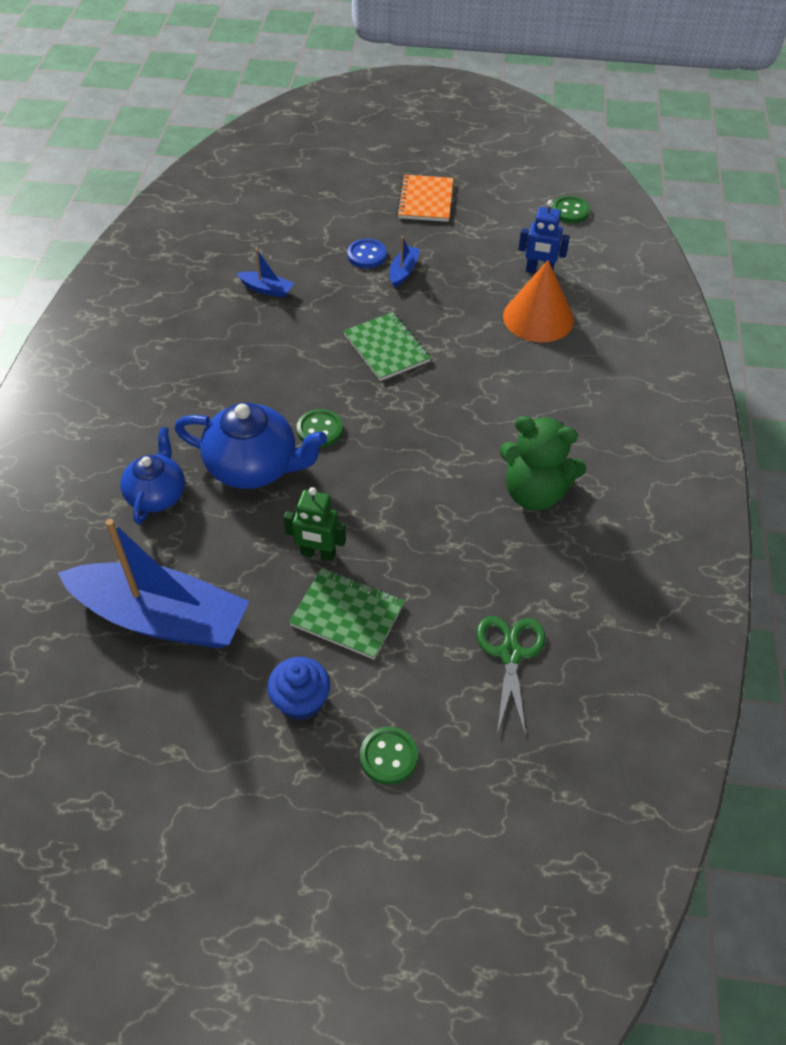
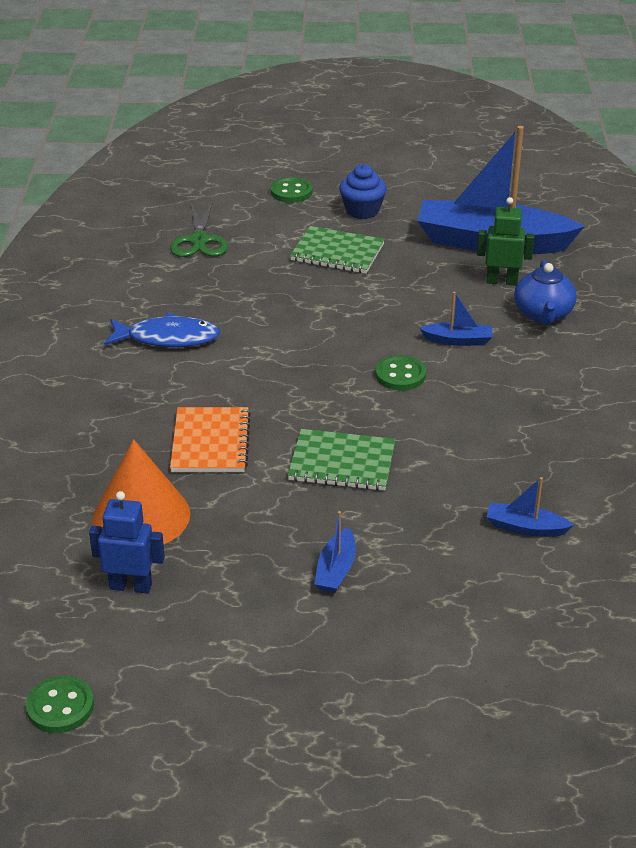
camera: 175 degrees right, 15 degrees down
(254, 467) = (458, 340): blue teapot -> blue boat
(318, 554) = (373, 285): green robot -> green robot (502, 281)
(367, 255) = (396, 592): blue button -> none
(386, 348) = (342, 462): green notebook -> green notebook turned 45 degrees counterclockwise
(425, 200) = (316, 709): orange notebook -> orange notebook (210, 442)
(534, 493) = (168, 338): green teddy bear -> blue fish

